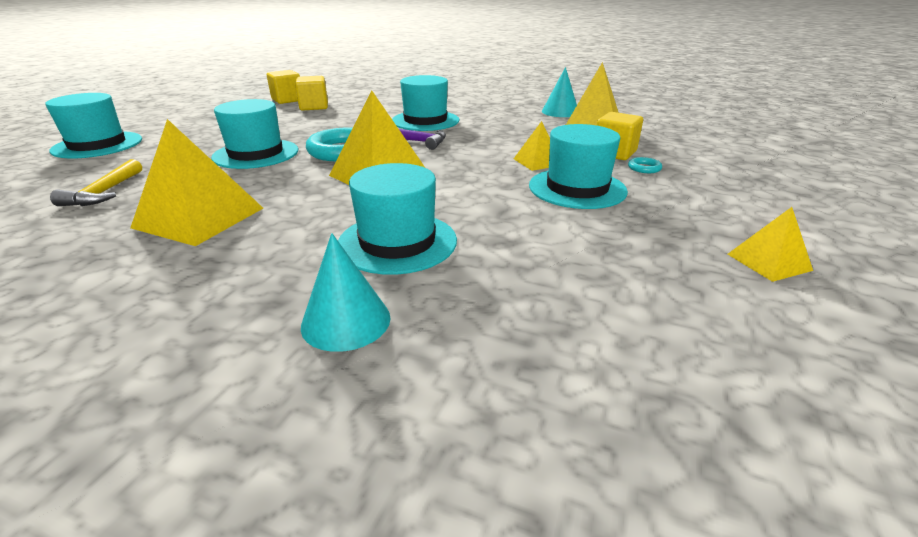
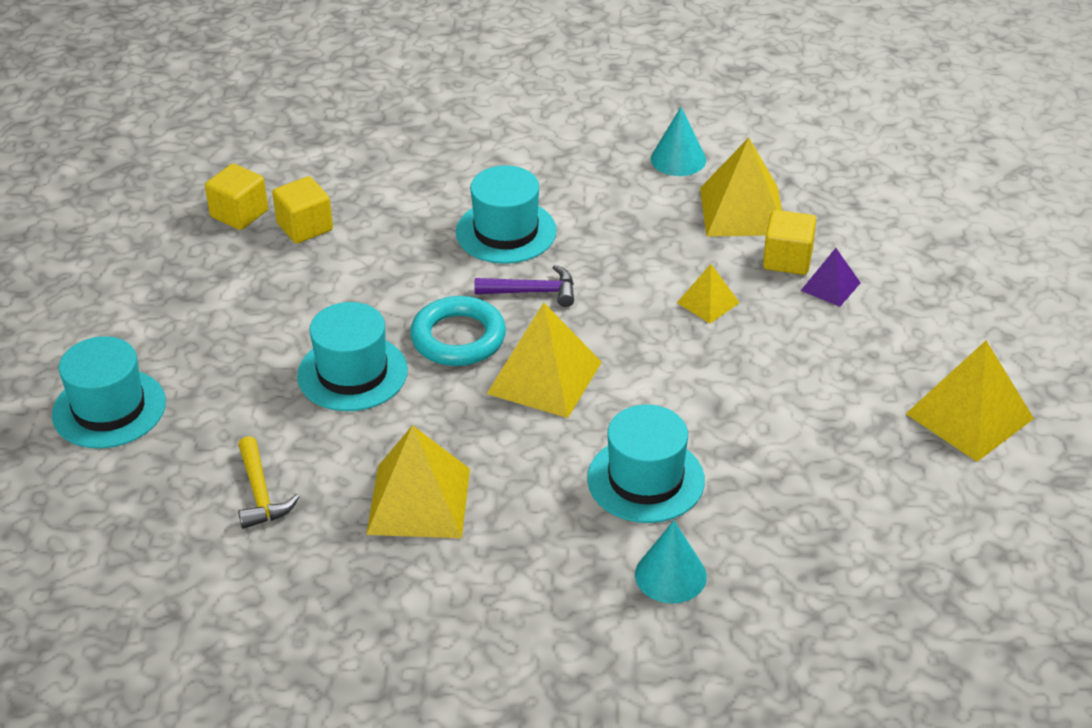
camera: 20 degrees left, 10 degrees up
(577, 188) = (773, 346): turquoise hat -> none
(644, 168) = (830, 286): turquoise ring -> purple pyramid
(768, 262) = (969, 416): yellow pyramid -> yellow pyramid, size x1.88

